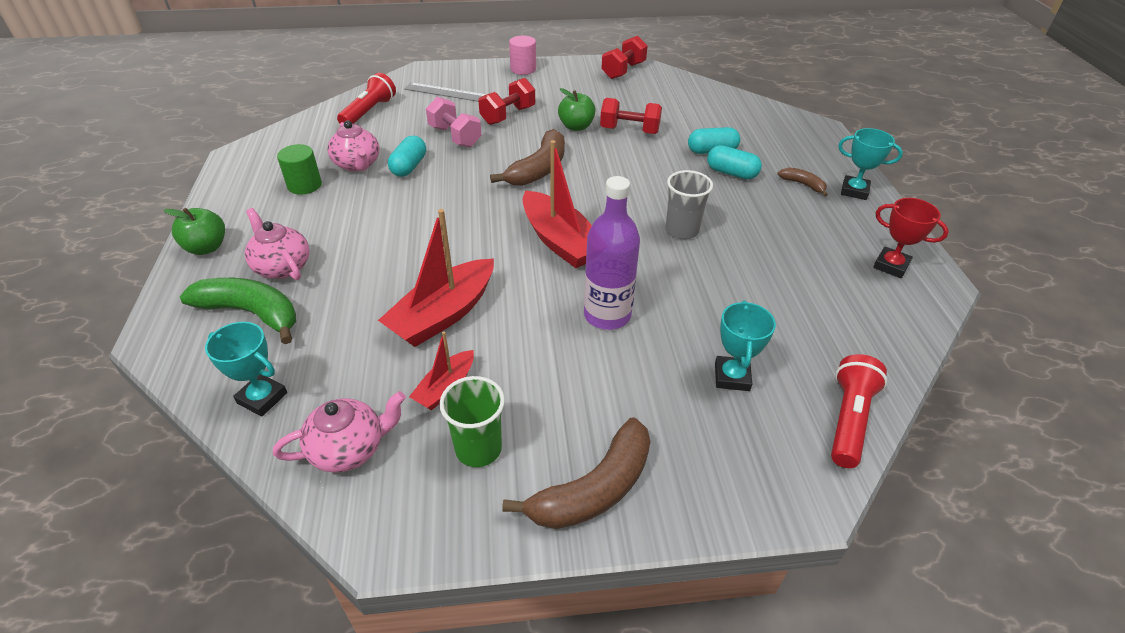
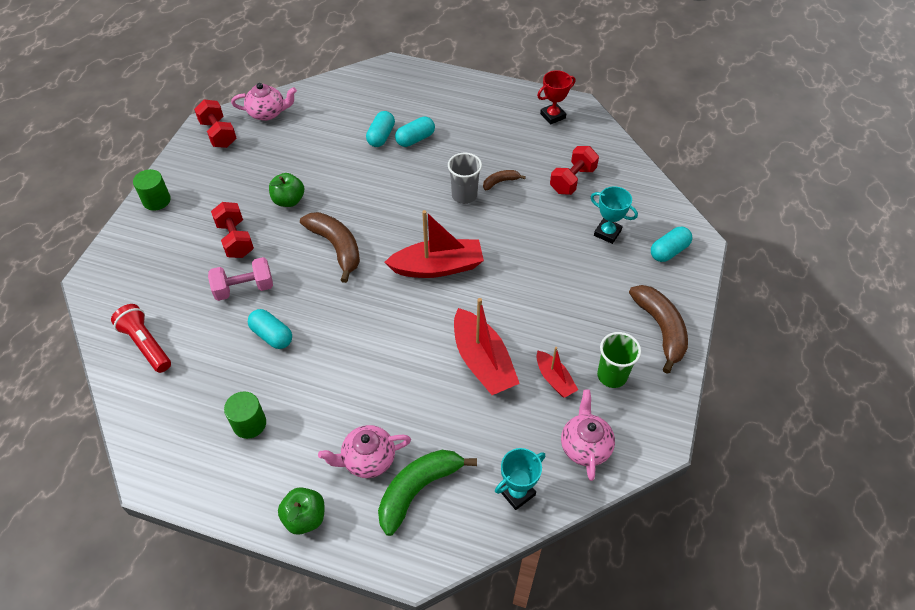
camera: 65 degrees left, 10 degrees up
(357, 164) = (241, 374): pink teapot -> pink teapot (268, 113)
(446, 92) = (155, 272): grey ruler -> none
(523, 69) = (156, 200): pink cylinder -> green cylinder
(607, 315) = (528, 270): purple bottle -> none
(629, 130) = (319, 170): red dumbbell -> red dumbbell (572, 180)
(756, 461) = (669, 251): none -> turquoise capsule
(803, 184) = (451, 110): brown banana -> brown banana (500, 182)
(849, 419) = (657, 199): red flashlight -> none
(854, 191) = (474, 90): turquoise trophy -> none

